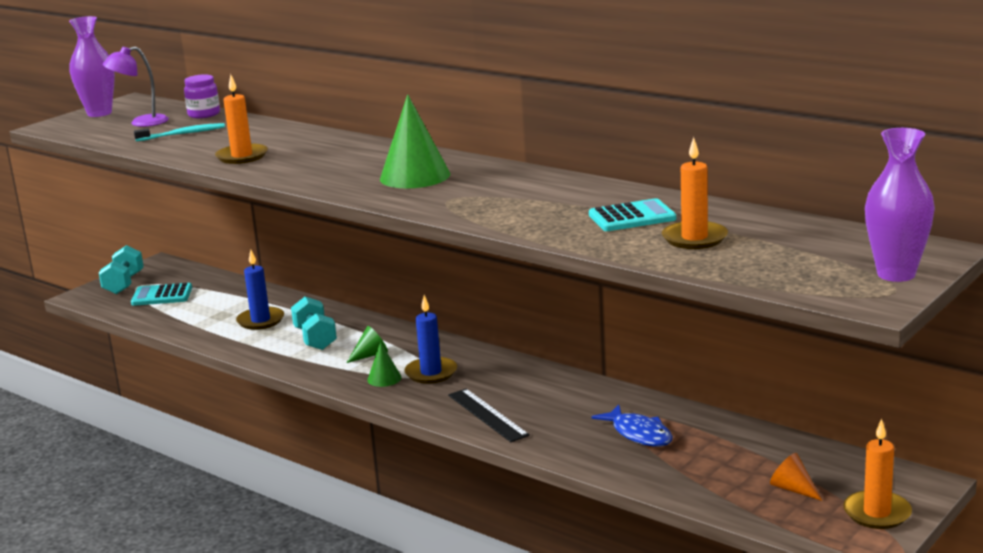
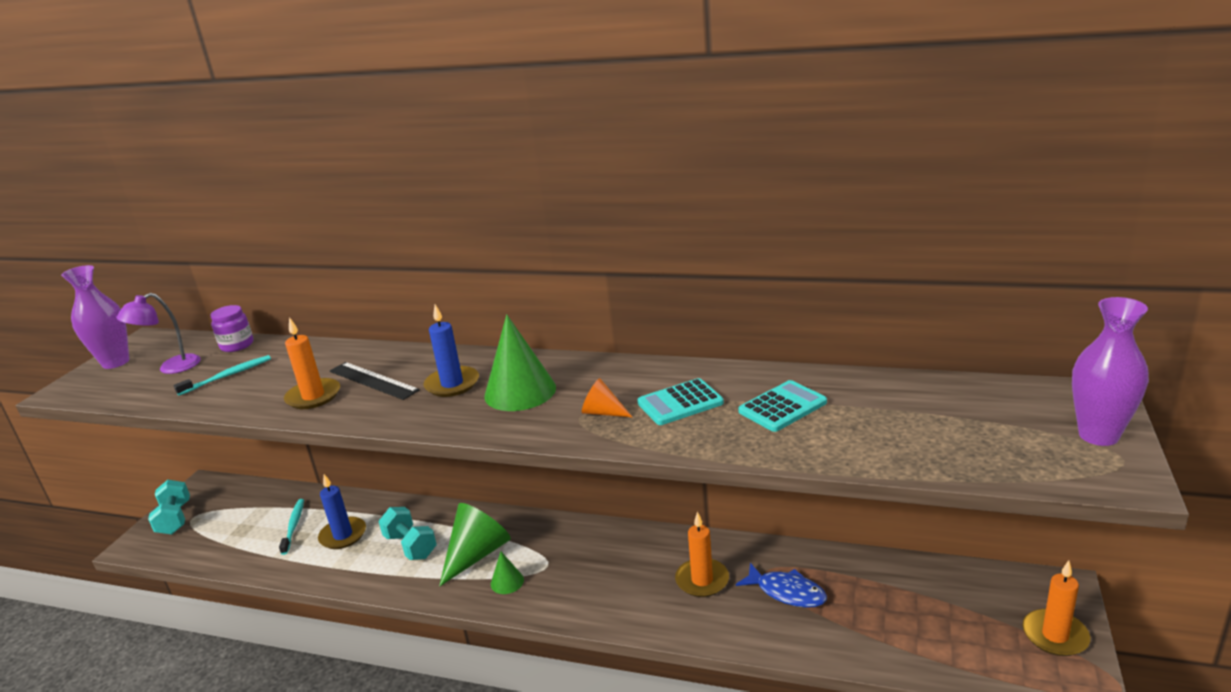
camera: 20 degrees left, 5 degrees up
(162, 296) = (223, 525): turquoise calculator -> turquoise calculator (680, 403)
(222, 306) = (294, 526): none -> turquoise toothbrush
(370, 355) = (477, 554): green cone -> green cone, size x1.96
(431, 373) = (548, 563): blue candle -> blue candle (452, 384)
(487, 415) = (634, 604): black ruler -> black ruler (373, 380)
(694, 238) = (868, 424): orange candle -> orange candle (702, 580)
(793, 489) = (965, 625): orange cone -> orange cone (602, 412)

